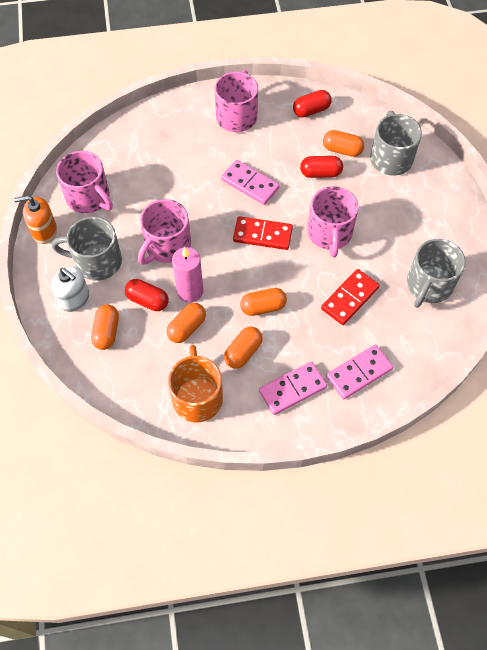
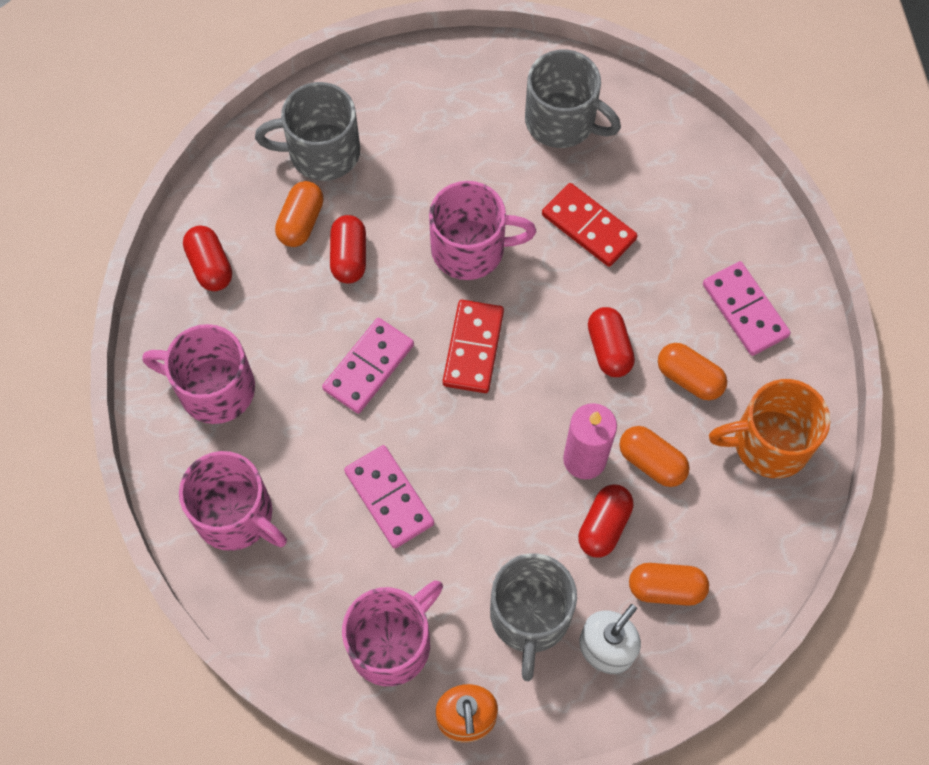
camera: 90 degrees left, 5 degrees up
(167, 246) = (496, 500): pink mug -> pink mug (236, 515)
(263, 307) = (609, 349): orange capsule -> red capsule
(359, 373) = (711, 222): pink domino -> pink domino (389, 498)

